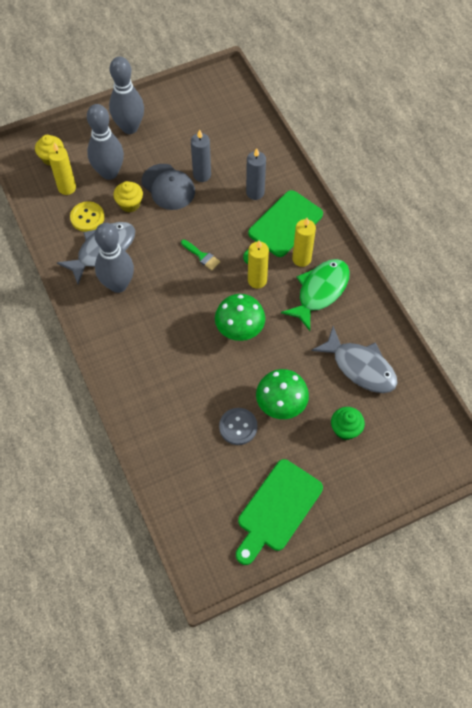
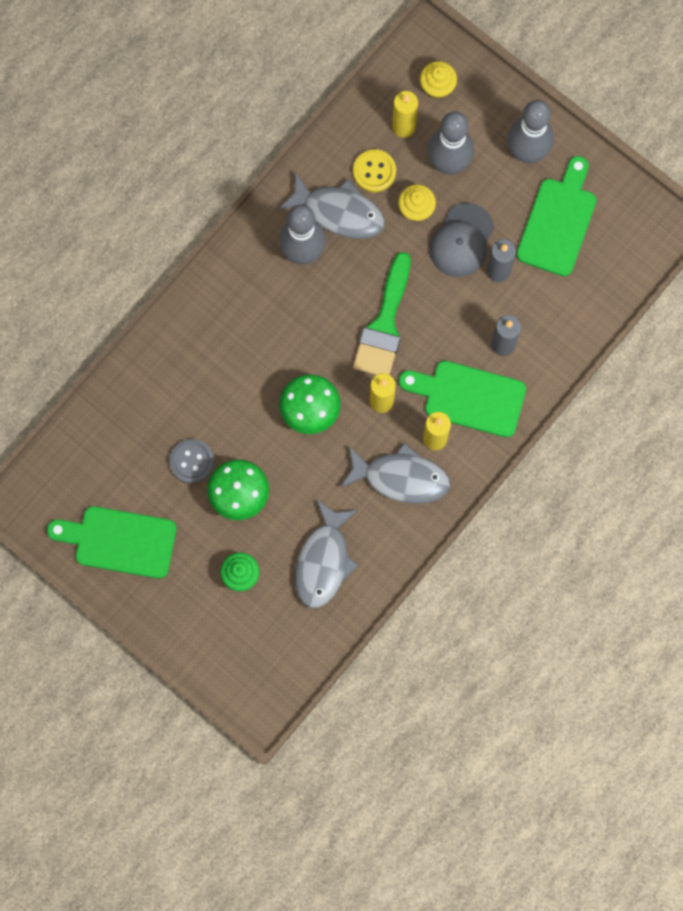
camera: 65 degrees right, 15 degrees up
(188, 130) = (558, 222): none -> green cutting board
(202, 256) = (384, 325): green brush -> green brush, size x2.20
(320, 291) = (400, 477): green fish -> grey fish

